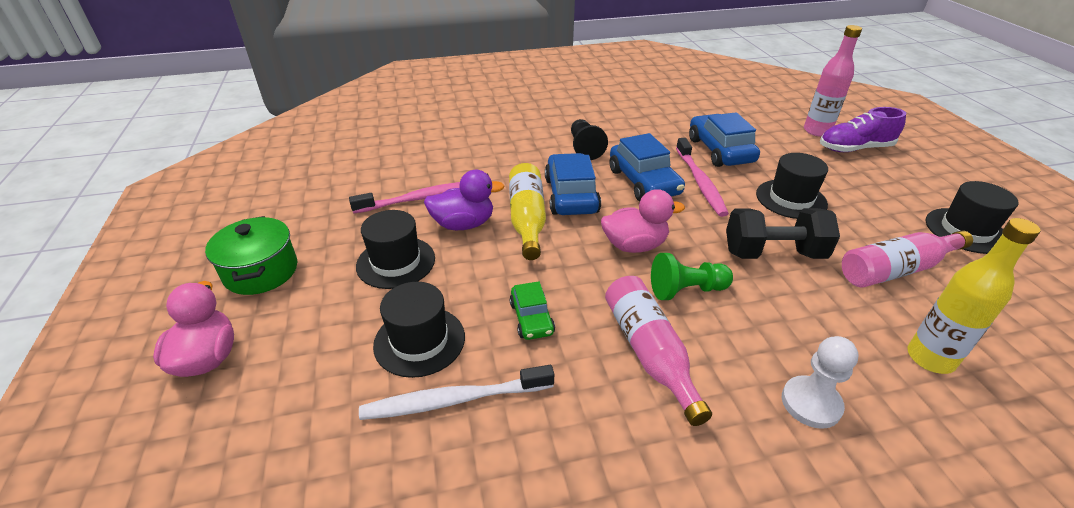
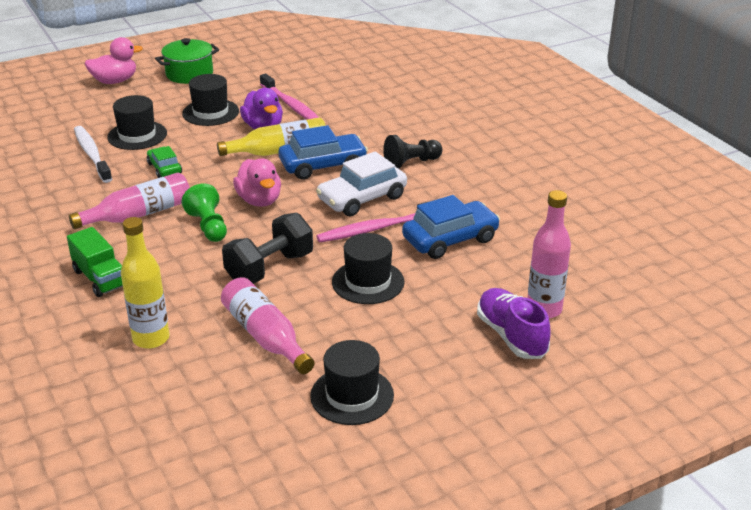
camera: 75 degrees right, 5 degrees down
(531, 318) = (164, 168): green car -> green car turned 90 degrees clockwise
(644, 182) = (362, 198): blue car -> white car
(773, 253) = (269, 268): black dumbbell -> black dumbbell turned 60 degrees clockwise
(811, 403) = (100, 278): white pawn -> green truck

